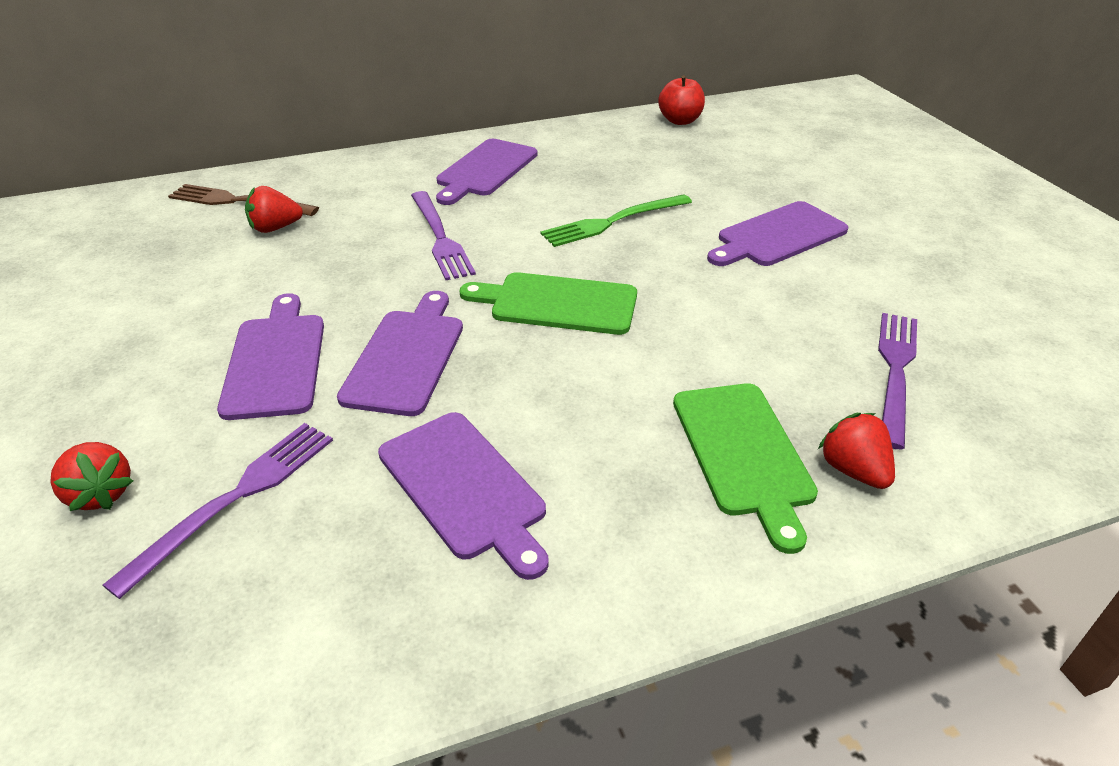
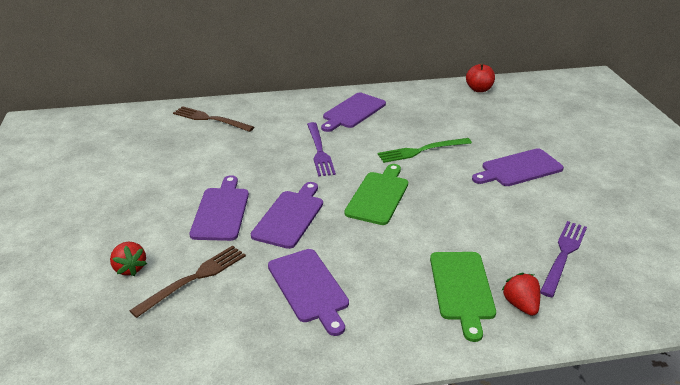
camera: 10 degrees right, 5 degrees down
(234, 499) = (194, 279): purple fork -> brown fork
(275, 228) = (228, 137): red strawberry -> none
(557, 303) = (378, 196): green cutting board -> green cutting board turned 90 degrees clockwise

